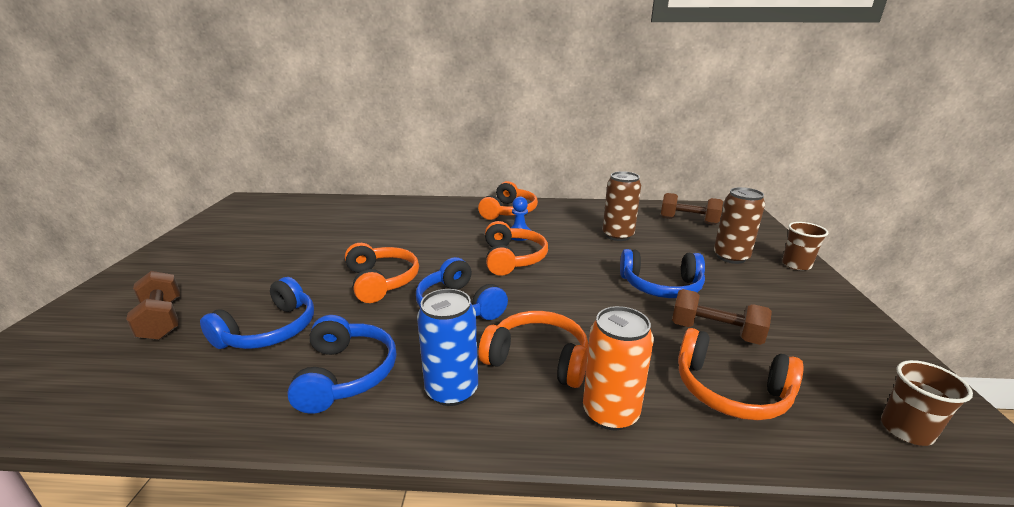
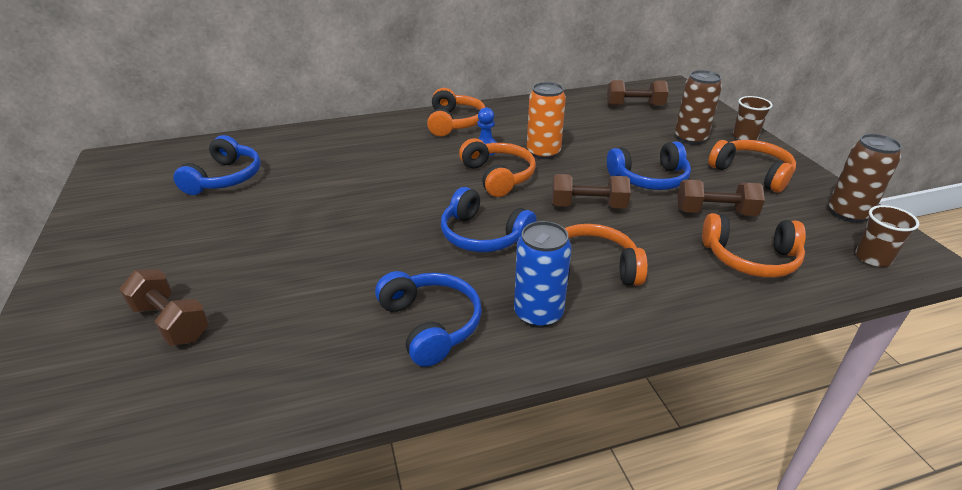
camera: 20 degrees left, 10 degrees up
(270, 330) = (311, 303): blue headphones -> blue headphones (225, 178)
(382, 281) = (384, 227): orange headphones -> orange headphones (752, 173)
(578, 299) = (588, 206): none -> brown dumbbell
(610, 413) = (676, 298): orange can -> orange can (543, 152)
(618, 235) = (581, 133): brown can -> brown can (848, 213)

